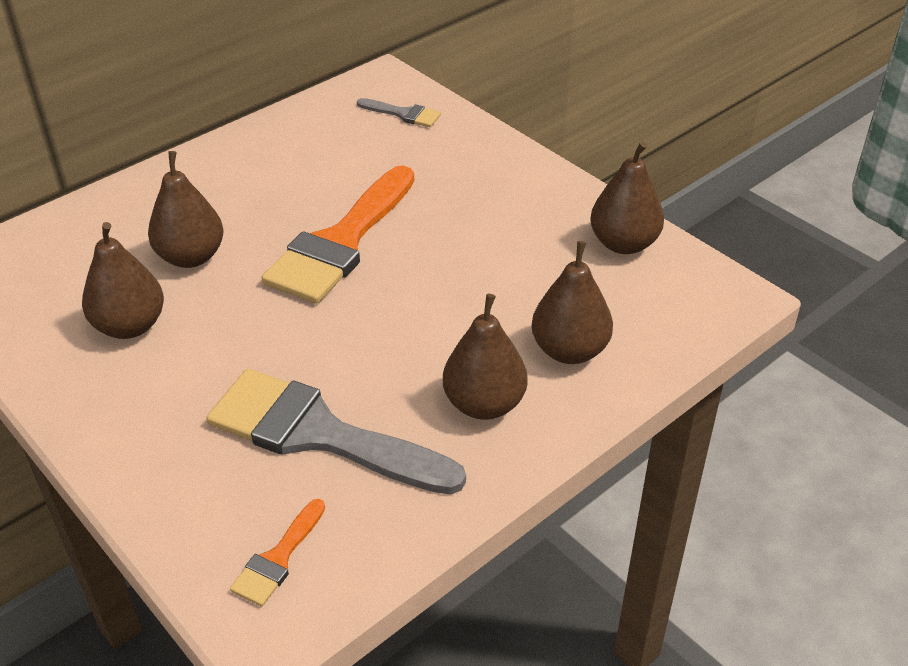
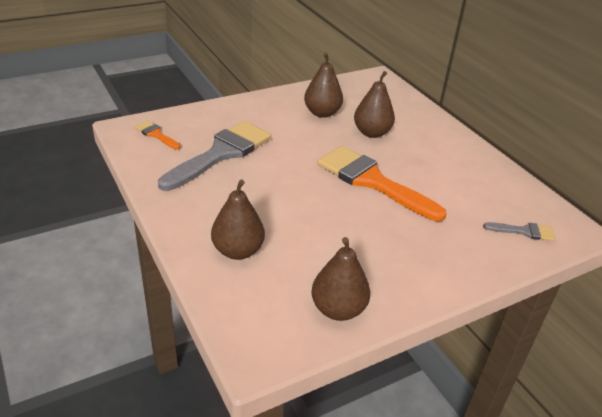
camera: 100 degrees right, 5 degrees down
(403, 114) = (524, 231): grey brush -> grey brush turned 120 degrees counterclockwise
(484, 404) = (212, 207): brown pear -> none

